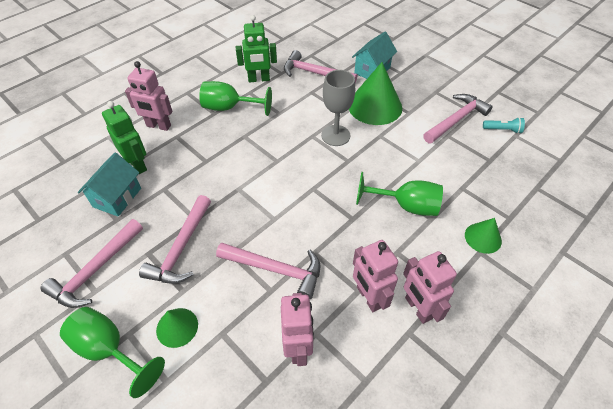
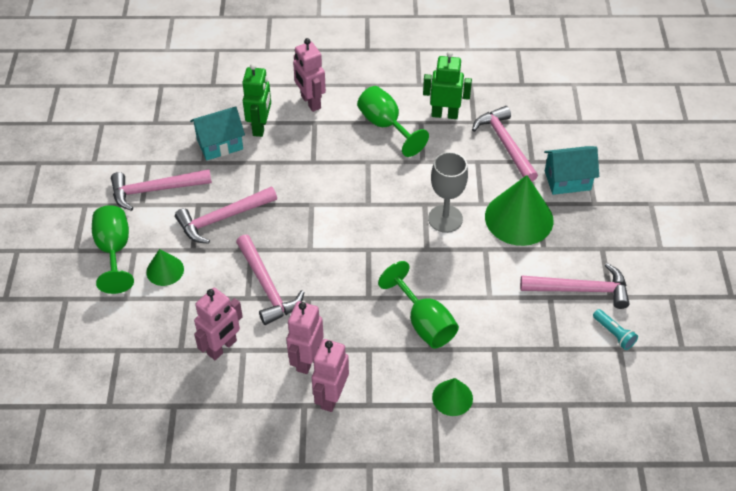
camera: 45 degrees right, 0 degrees up
(259, 79) = (444, 114): green robot -> green robot turned 150 degrees clockwise

